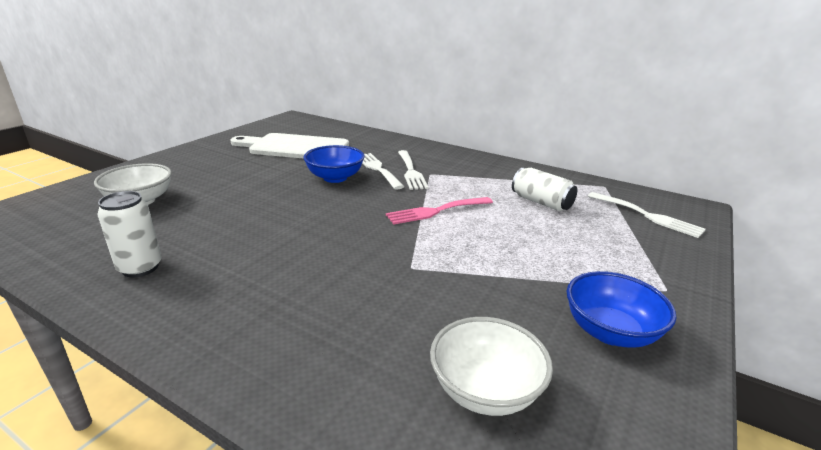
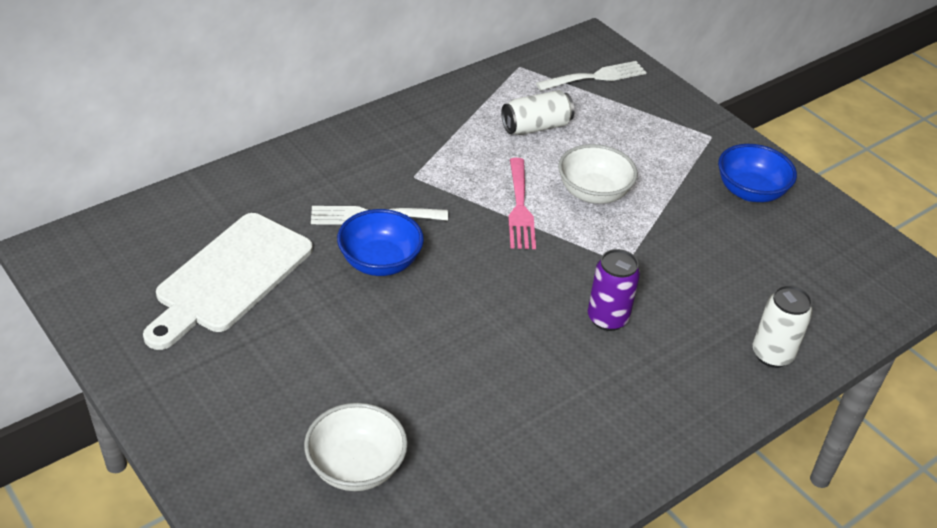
camera: 70 degrees left, 15 degrees up
(140, 268) = (549, 463): white can -> white can (772, 354)
(329, 269) = (607, 318): none -> purple can
(411, 171) = (398, 190): white fork -> none
(485, 390) = (789, 277): white bowl -> white bowl (593, 193)

